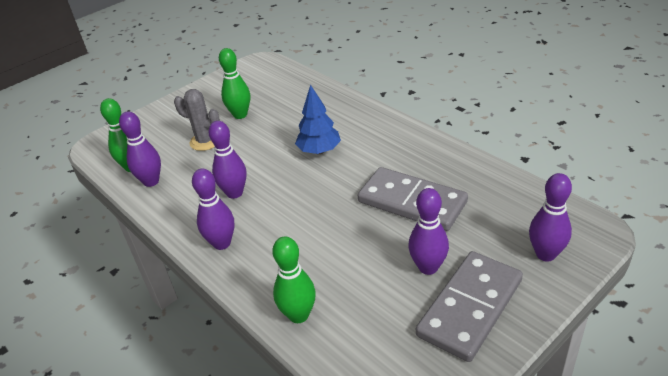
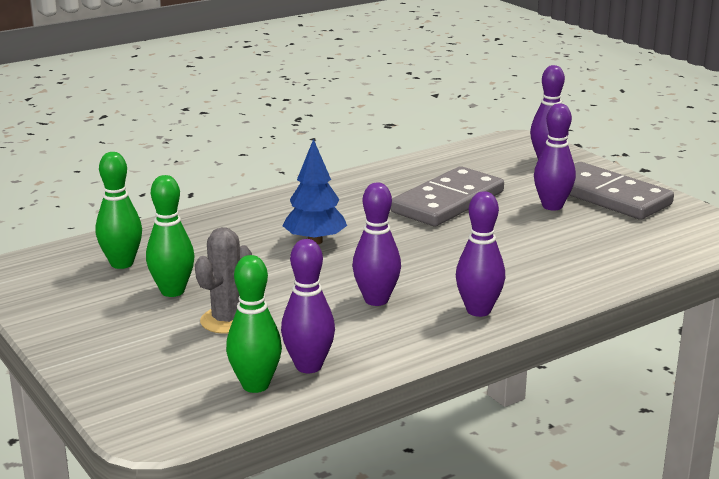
camera: 85 degrees left, 15 degrees down
(298, 315) = (608, 270): green bowling pin -> green bowling pin (122, 263)

